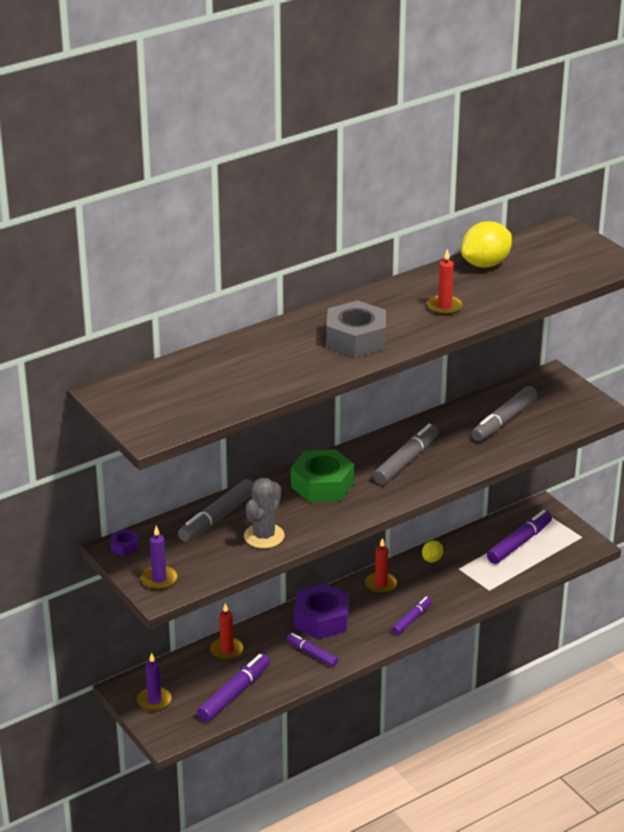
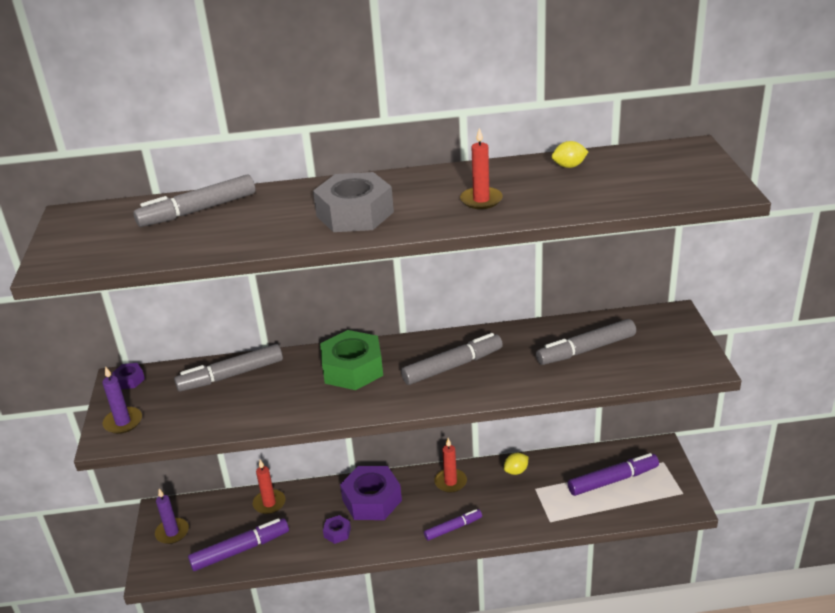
camera: 30 degrees right, 0 degrees up
(218, 364) = (198, 210): none -> grey marker
(264, 536) = (253, 406): grey cactus -> none
(312, 653) = (337, 532): purple marker -> purple nut
(485, 264) = (569, 166): yellow lemon -> yellow lemon, size x0.50

